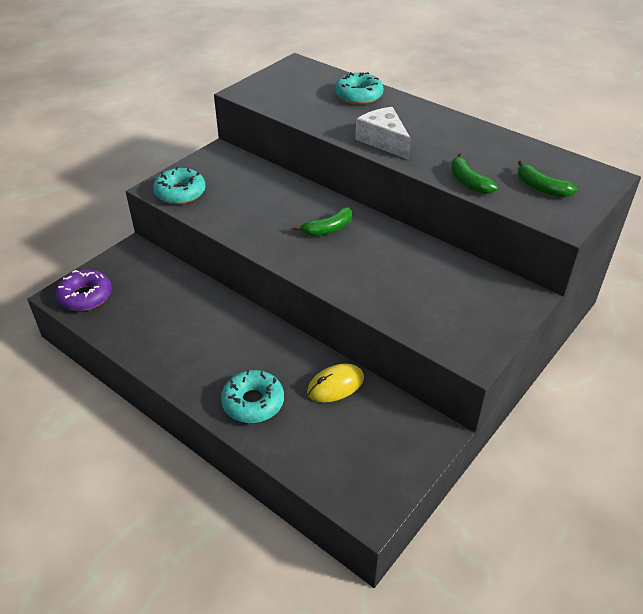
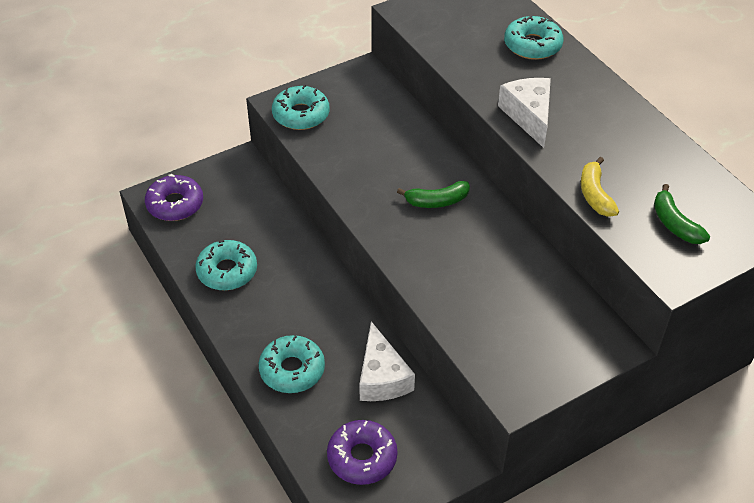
camera: 20 degrees right, 5 degrees up
(157, 338) = (227, 271): none -> turquoise donut
(335, 385) = (382, 377): yellow mouse -> white cheese
(351, 457) = (362, 457): none -> purple donut
(468, 182) = (595, 195): green banana -> yellow banana

